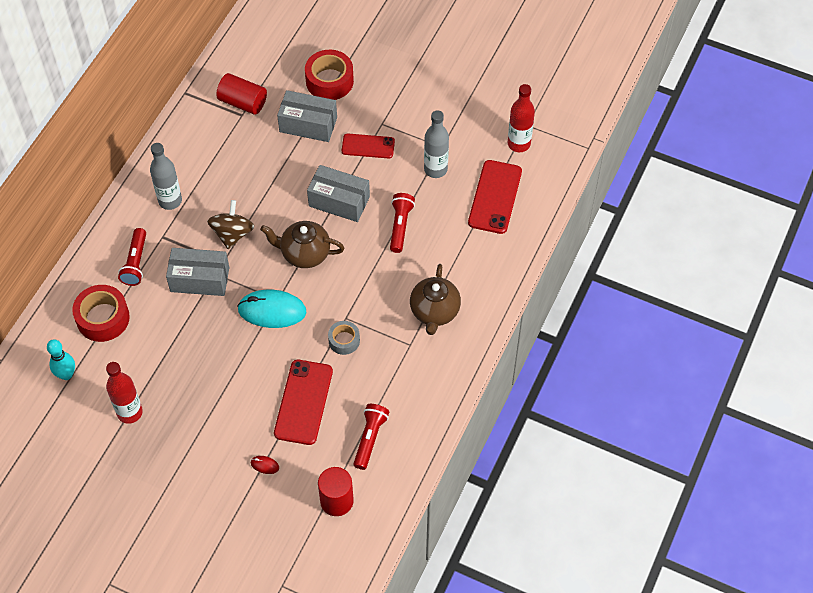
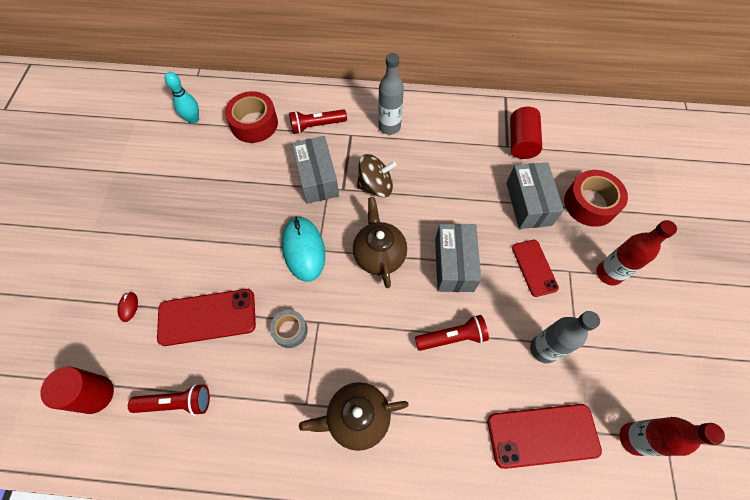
camera: 70 degrees right, 5 degrees up
(130, 412) = (166, 176): red bottle -> red bottle (608, 274)

